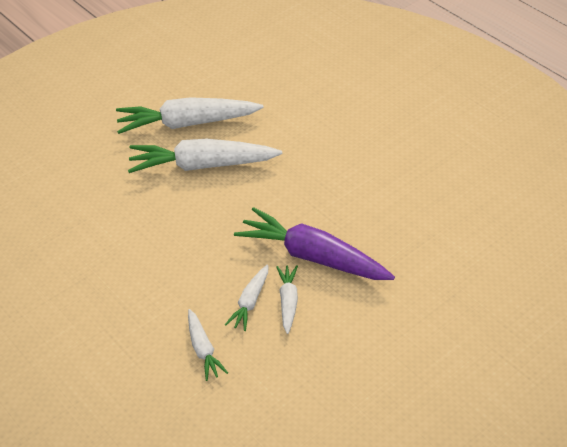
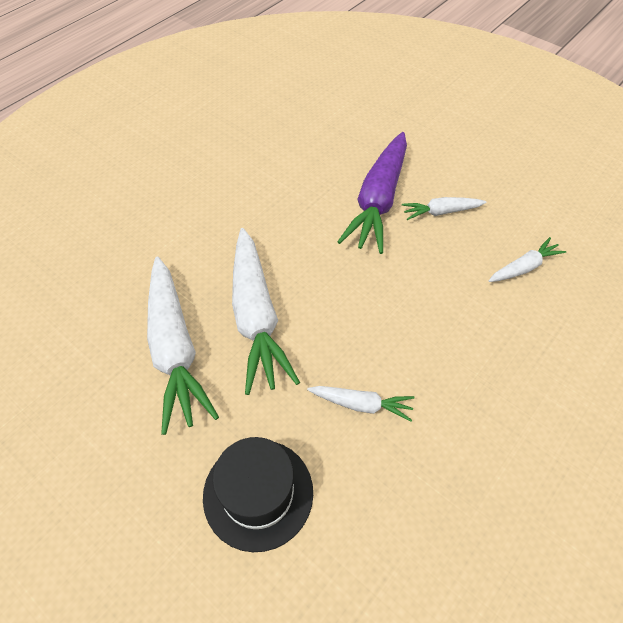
camera: 100 degrees left, 10 degrees up
(68, 158) = (258, 493): none -> black hat
(250, 302) = (452, 240): white carrot -> white carrot (361, 404)

